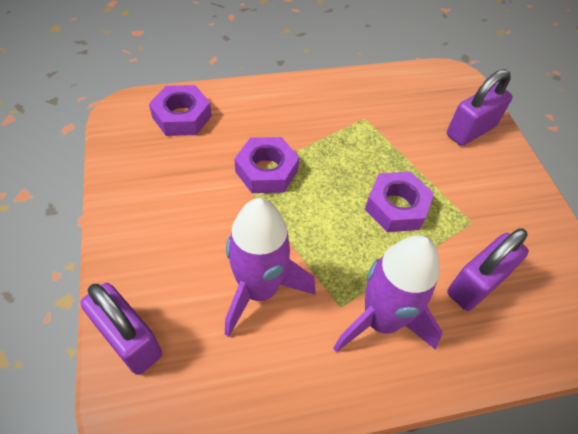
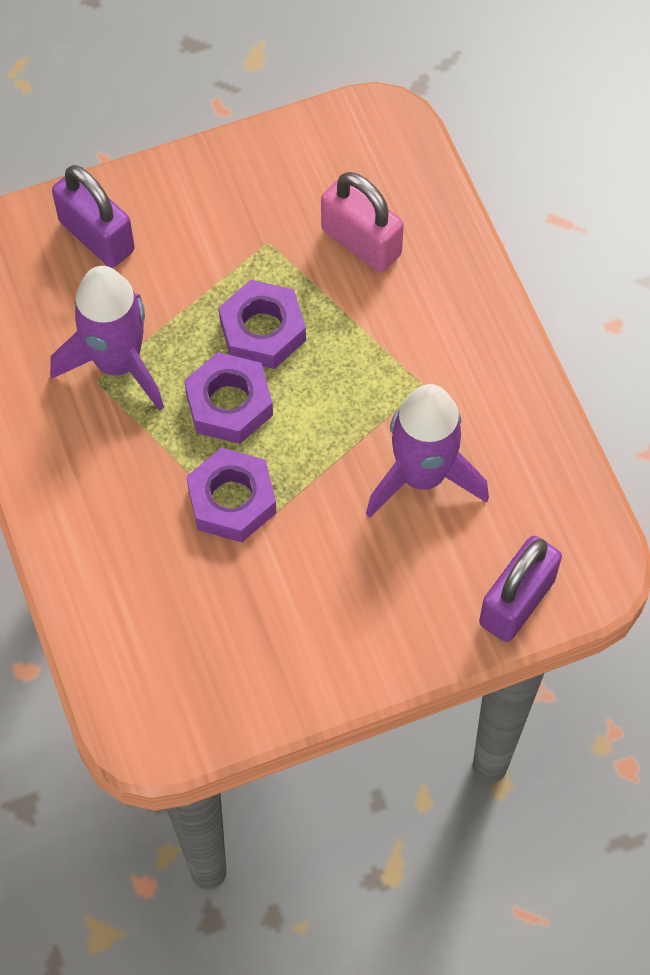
camera: 95 degrees left, 10 degrees up
(182, 116) = (144, 644): purple nut -> purple nut (229, 404)
(381, 320) = (431, 341): purple rocket -> purple rocket (118, 364)
(476, 284) = (361, 242): purple padlock -> pink padlock

